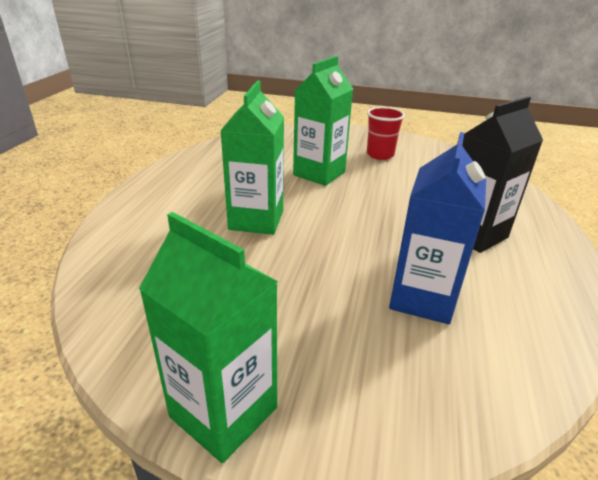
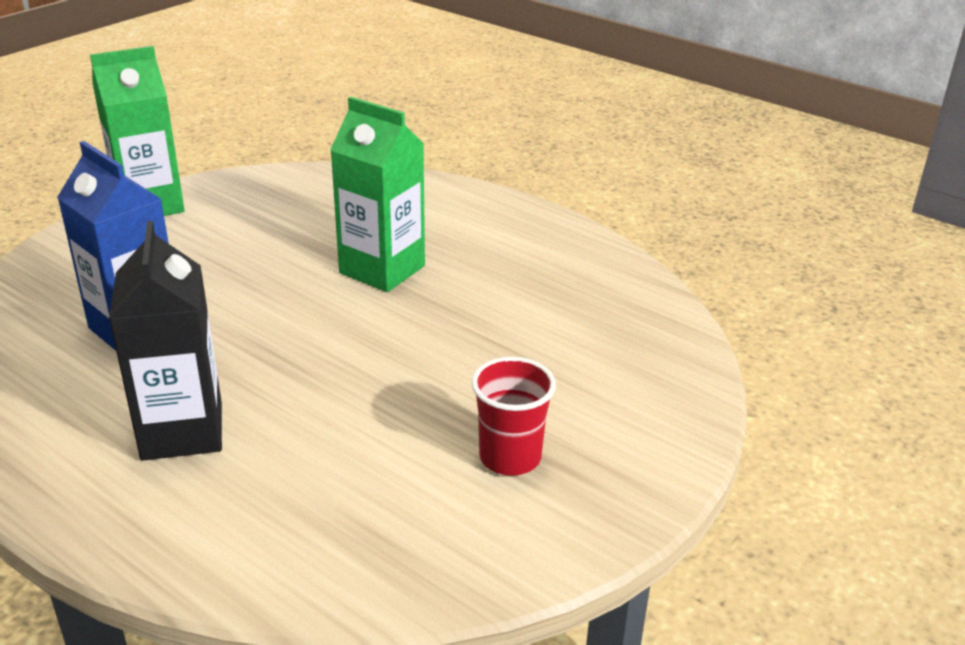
camera: 115 degrees right, 0 degrees up
(319, 174) = (475, 355): green carton -> none

